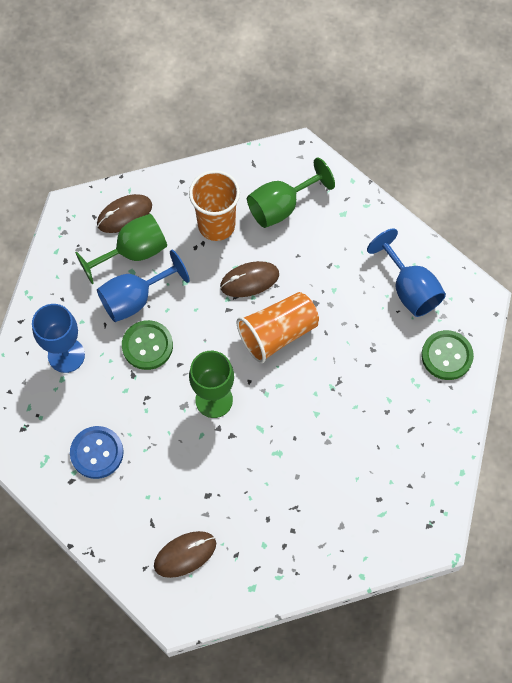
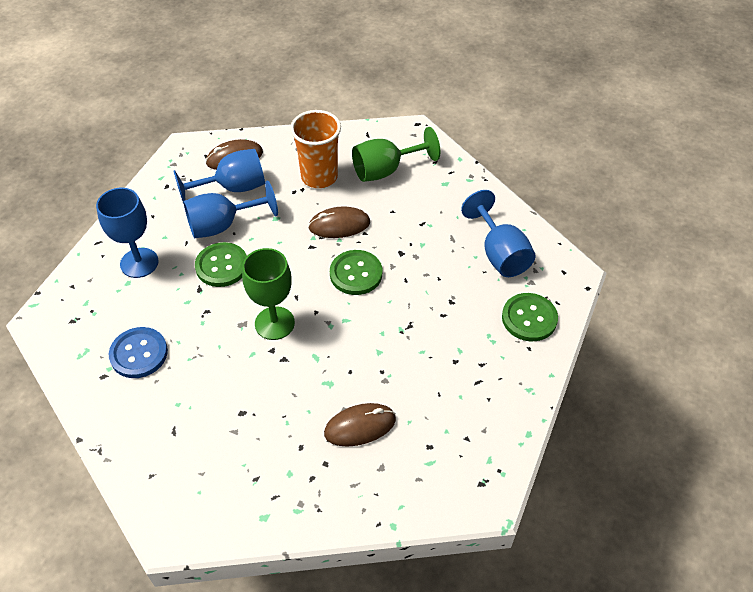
camera: 10 degrees right, 15 degrees down
(133, 252) = (233, 188): green goblet -> blue goblet
(185, 554) = (199, 468): brown mouse -> brown mouse (360, 426)
(277, 333) = (356, 274): orange cup -> green button

